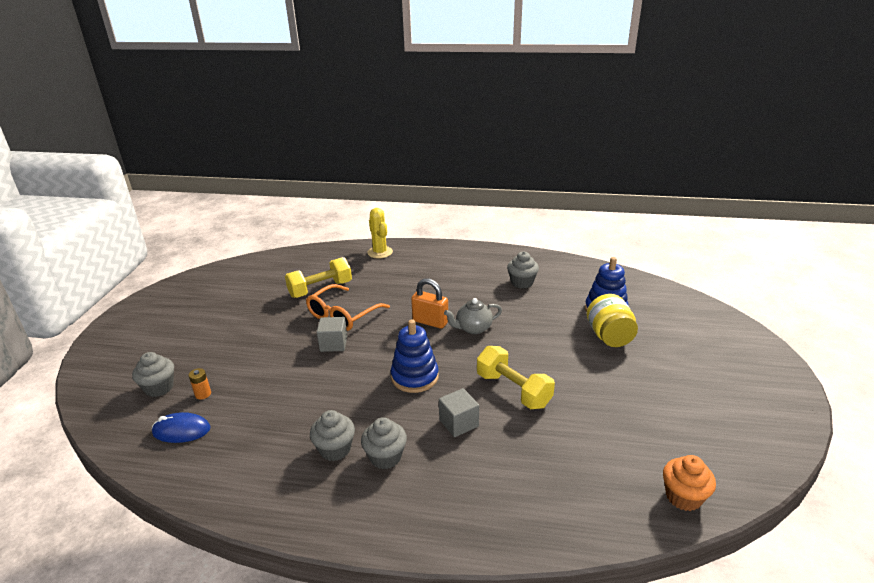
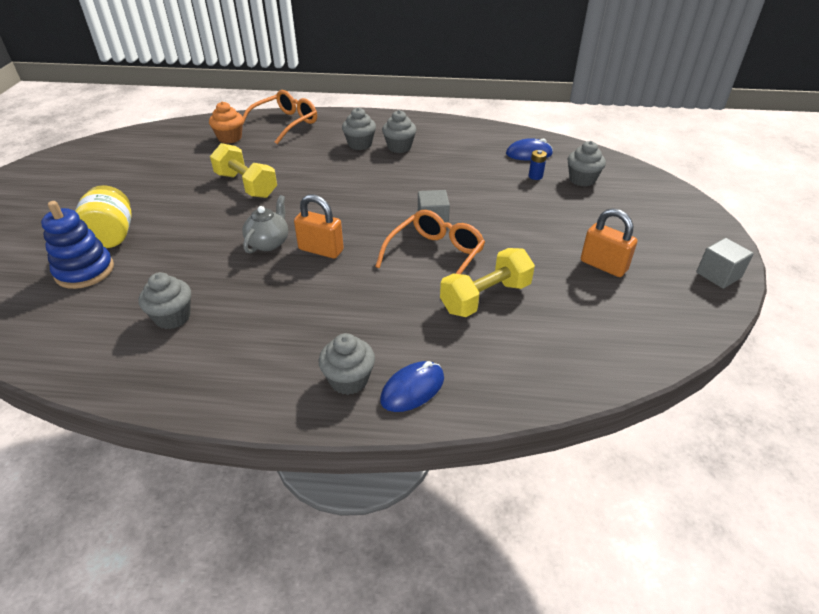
camera: 175 degrees right, 10 degrees up
(203, 394) = (535, 176): orange battery -> blue battery
(224, 307) = (603, 265): none -> orange padlock
(380, 252) = (412, 389): yellow cactus -> blue mouse
(412, 256) = (349, 380): none -> grey cupcake
(414, 377) = (339, 193): blue stacking toy -> none
(459, 423) = (301, 163): grey cube -> grey cube (718, 275)
(473, 328) = (268, 243): grey teapot -> grey teapot turned 45 degrees counterclockwise
(496, 514) = (285, 123): none -> orange glasses
(683, 497) = (158, 133): orange cupcake -> orange cupcake (230, 138)

